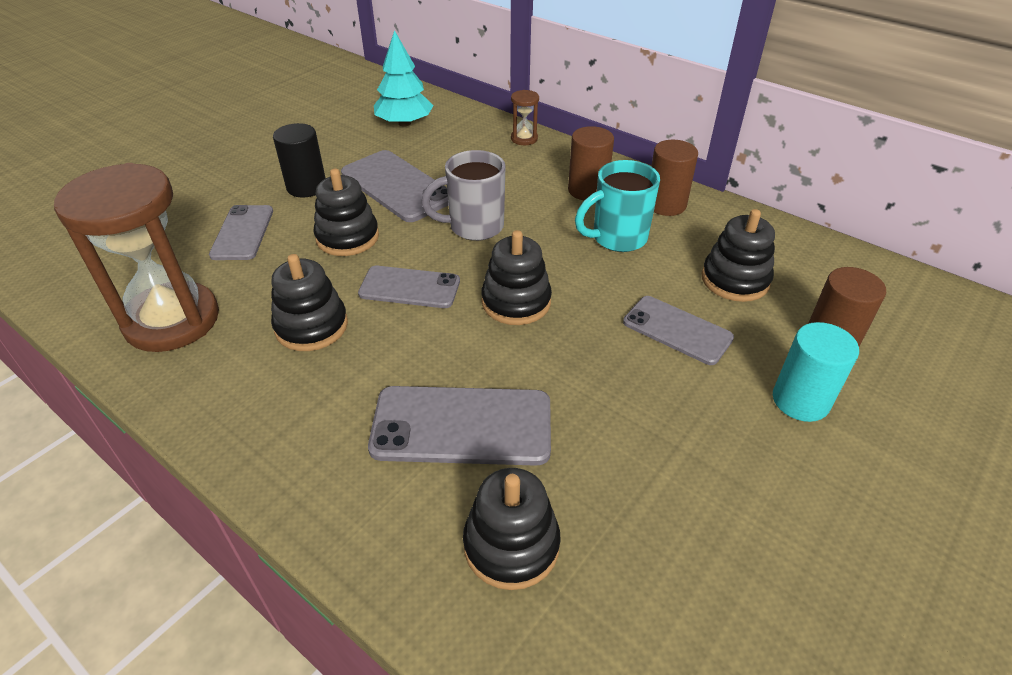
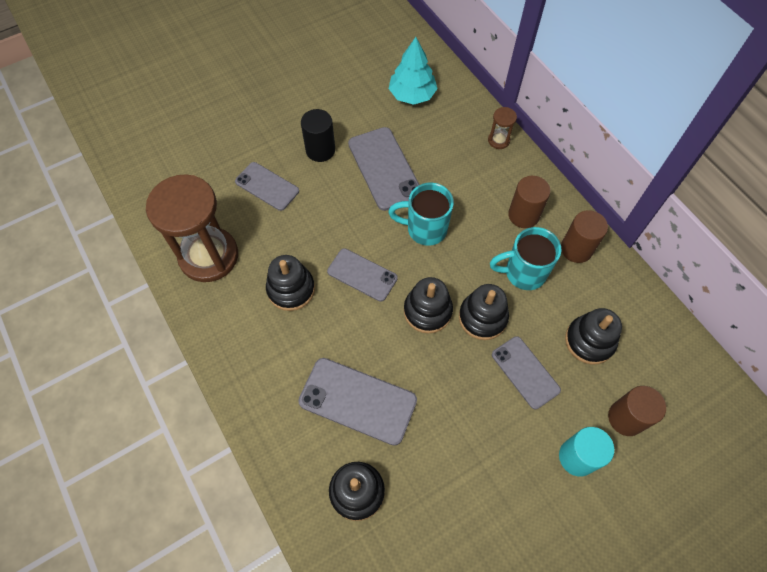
camera: 20 degrees right, 20 degrees up
(242, 233) = (267, 186): grey phone -> grey phone turned 75 degrees counterclockwise
(347, 237) = (335, 213): black stacking toy -> black stacking toy (482, 317)
(474, 227) = (425, 229): grey mug -> turquoise mug

